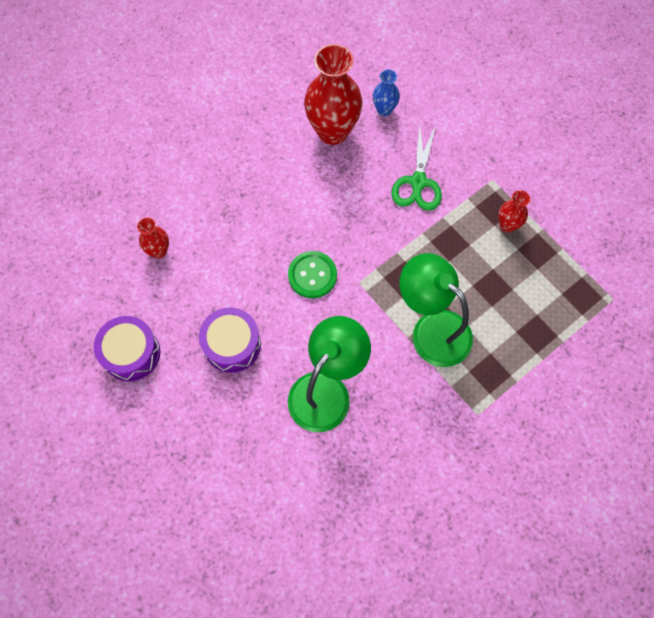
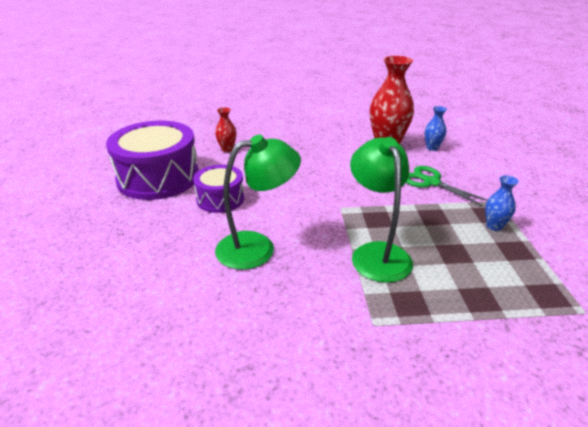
camera: 35 degrees right, 35 degrees down
(131, 353) = (158, 177): purple drum -> purple drum, size x1.81
(312, 275) = (310, 192): green button -> none
(418, 183) = (431, 182): green scissors -> green scissors turned 90 degrees clockwise
(507, 225) = (494, 226): red vase -> blue vase

